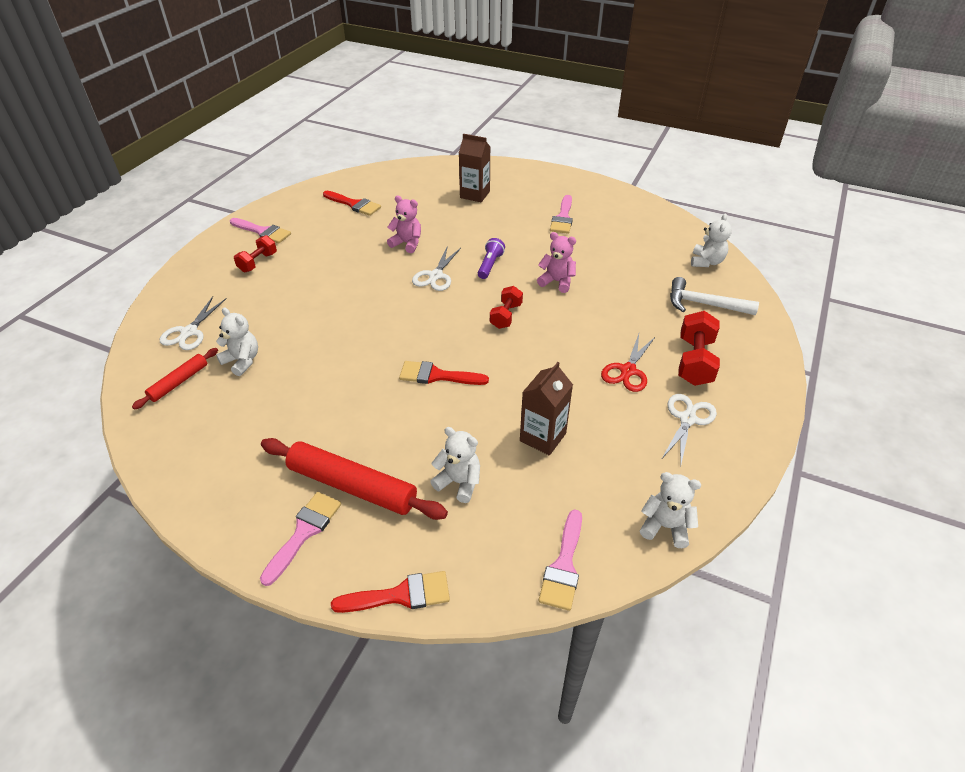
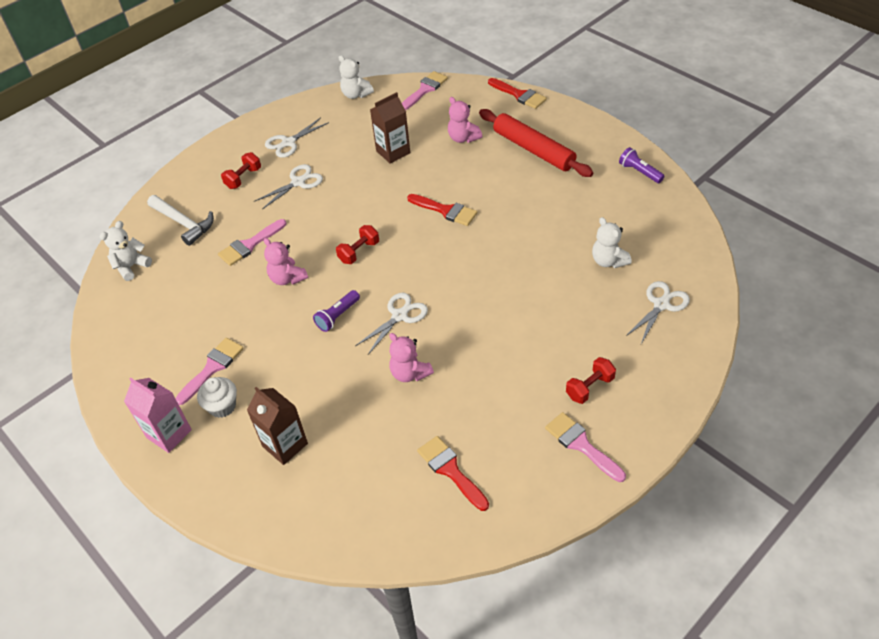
camera: 155 degrees left, 5 degrees up
(179, 382) = (664, 253): red rolling pin -> none
(198, 483) = (639, 172): none -> purple flashlight
(304, 532) = (569, 132): pink brush -> pink brush (249, 245)
(400, 595) = (519, 95): red brush -> red brush turned 150 degrees counterclockwise
(459, 482) = (463, 138): white teddy bear -> pink teddy bear
(535, 202) = (222, 406): none -> white cupcake
(558, 185) = (169, 434): none -> pink carton
(628, 371) = (298, 182): red scissors -> white scissors
(694, 361) = (243, 178): red dumbbell -> red dumbbell, size x0.65

